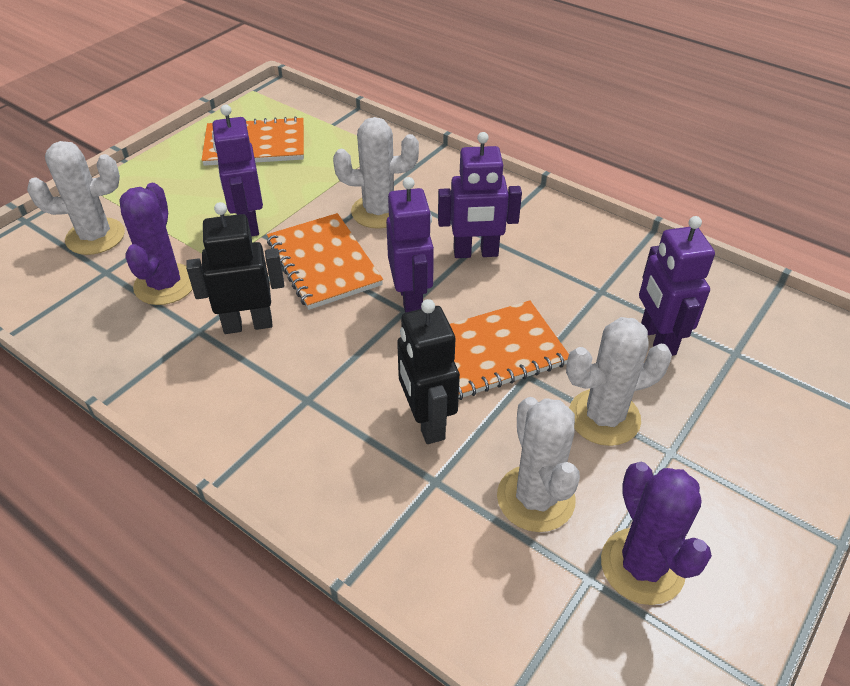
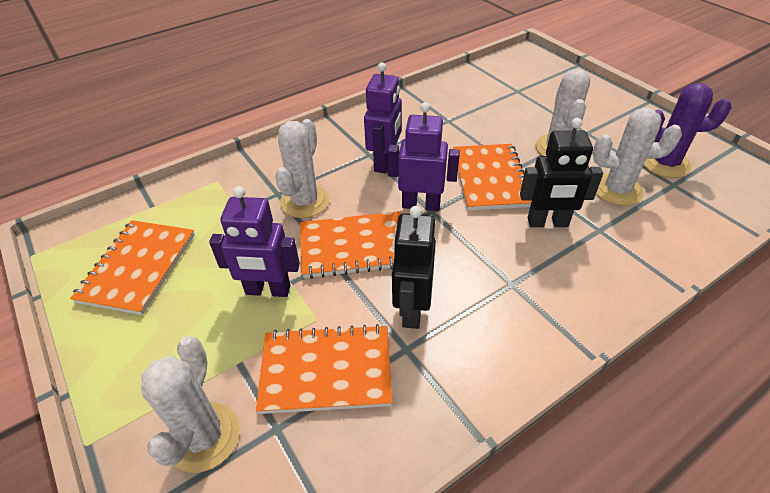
camera: 70 degrees left, 0 degrees up
(165, 284) = (326, 370): purple cactus -> orange notebook
(657, 339) = (499, 112): purple robot -> none

